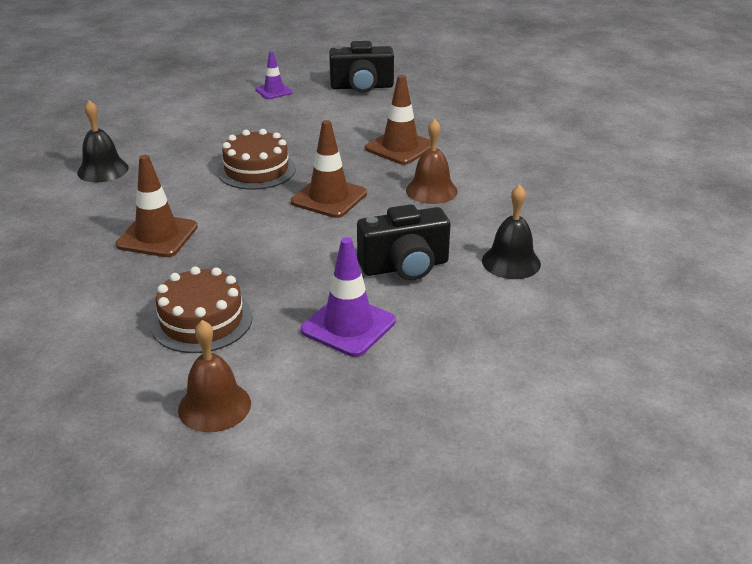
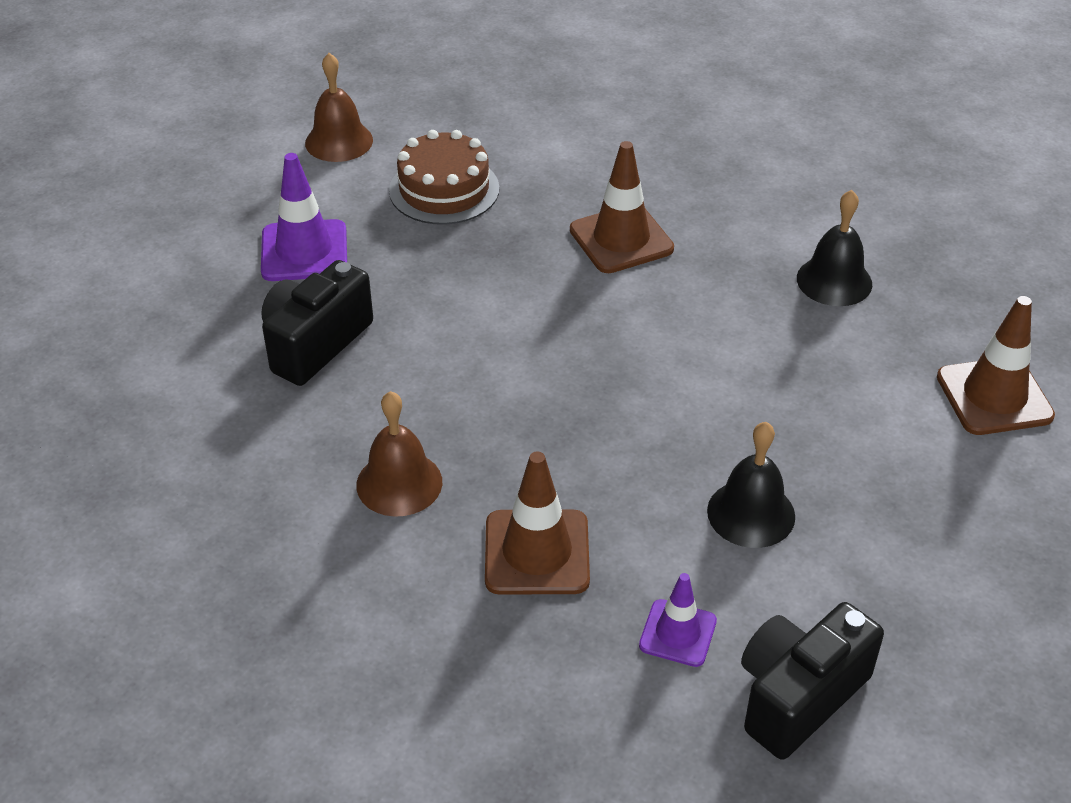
camera: 140 degrees right, 10 degrees up
(256, 170) = (665, 386): brown cake -> none
(274, 91) = (912, 578): purple traffic cone -> purple traffic cone (678, 633)
(329, 198) = (515, 393): brown traffic cone -> brown traffic cone (994, 396)
(511, 262) = (197, 415): black bell -> black bell (751, 513)

